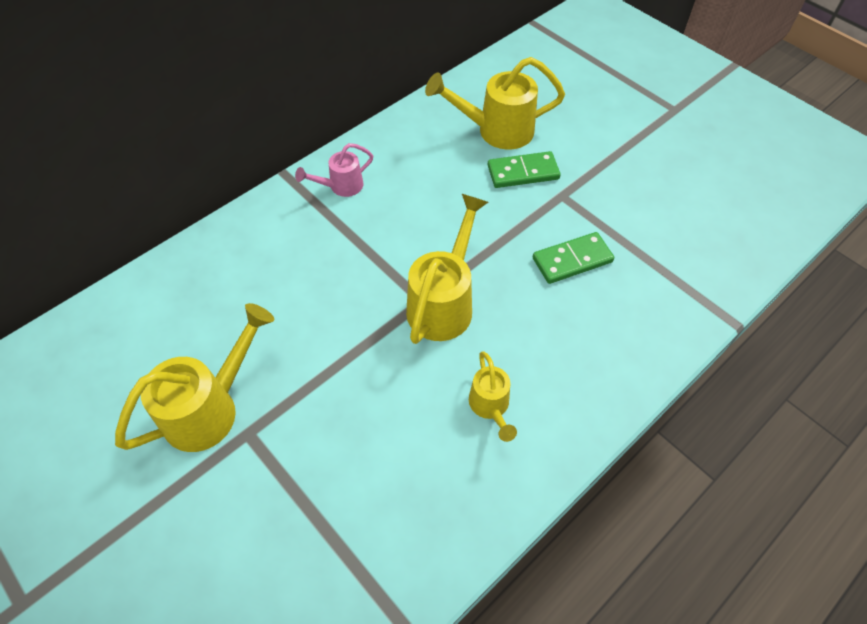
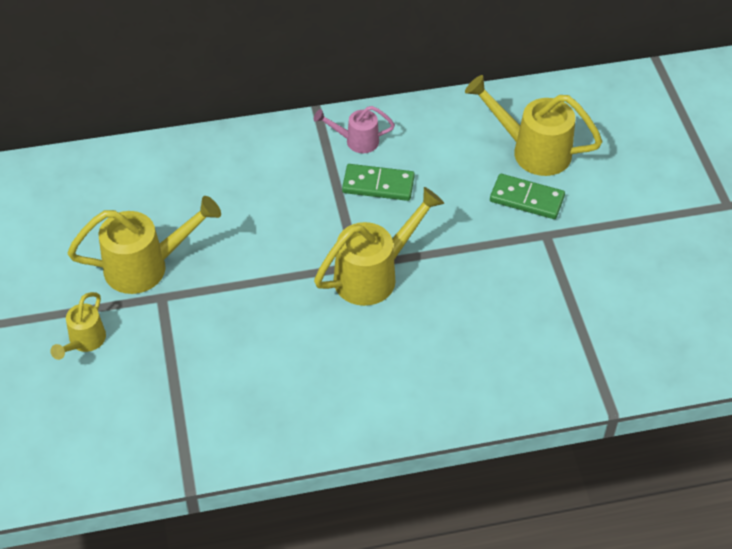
camera: 30 degrees right, 5 degrees down
(490, 406) = (352, 368): yellow watering can -> yellow watering can (84, 342)
(572, 260) = (509, 292): green domino -> green domino (378, 185)

